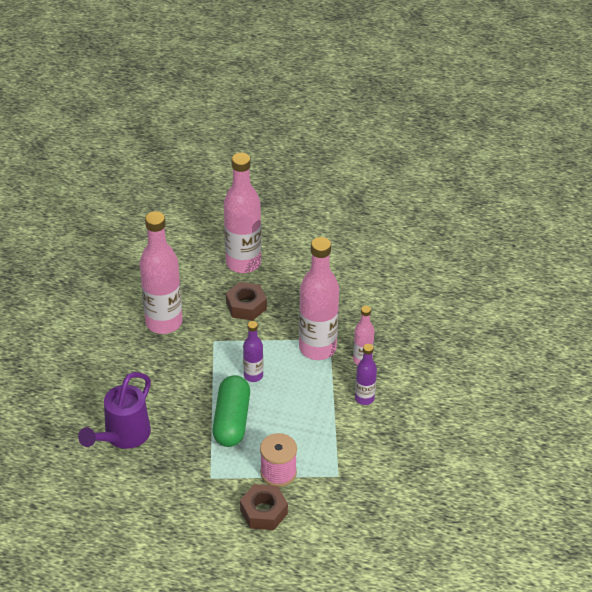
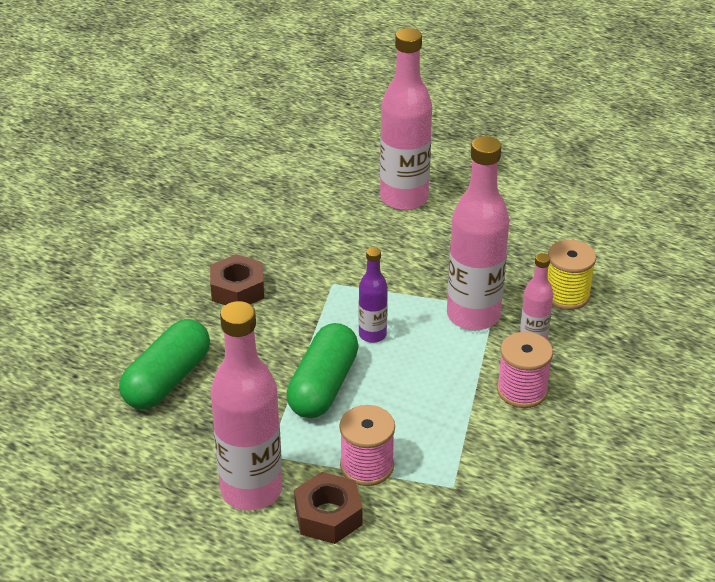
camera: 15 degrees right, 5 degrees down
(123, 436) = (167, 380): purple watering can -> green capsule
(164, 322) = (274, 251): pink bottle -> pink bottle (251, 490)
(246, 306) = (391, 249): brown nut -> brown nut (237, 289)
(364, 398) = (522, 390): purple bottle -> pink spool
(376, 321) = (566, 295): none -> yellow spool

